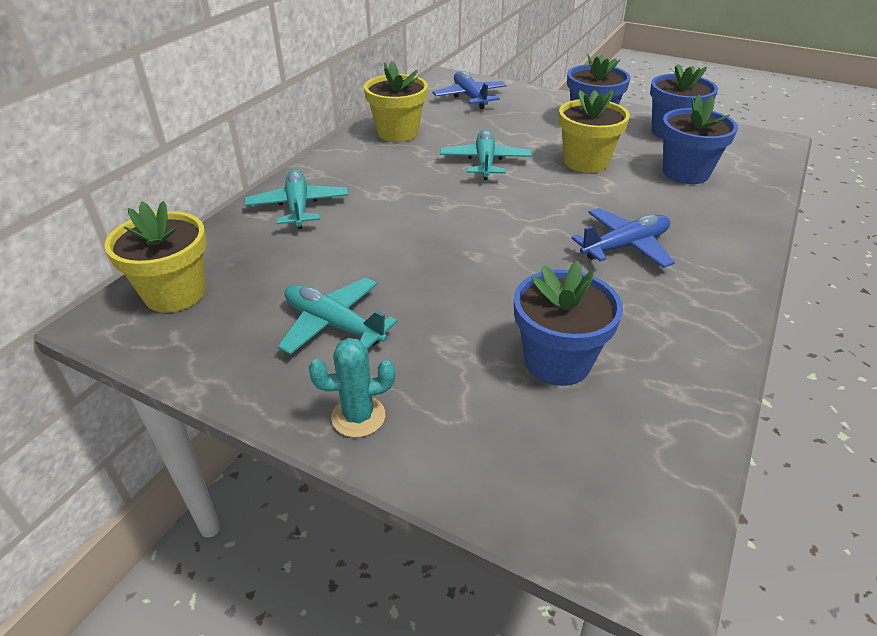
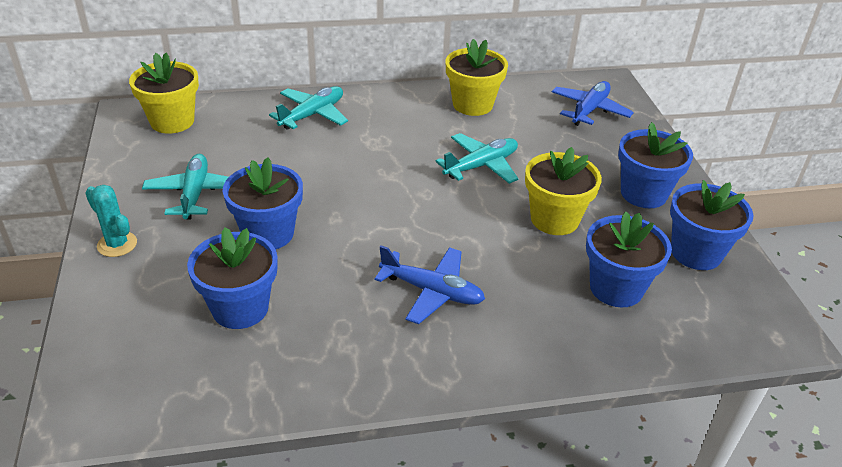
camera: 50 degrees right, 0 degrees up
(457, 301) = (268, 233): none -> blue flower pot

